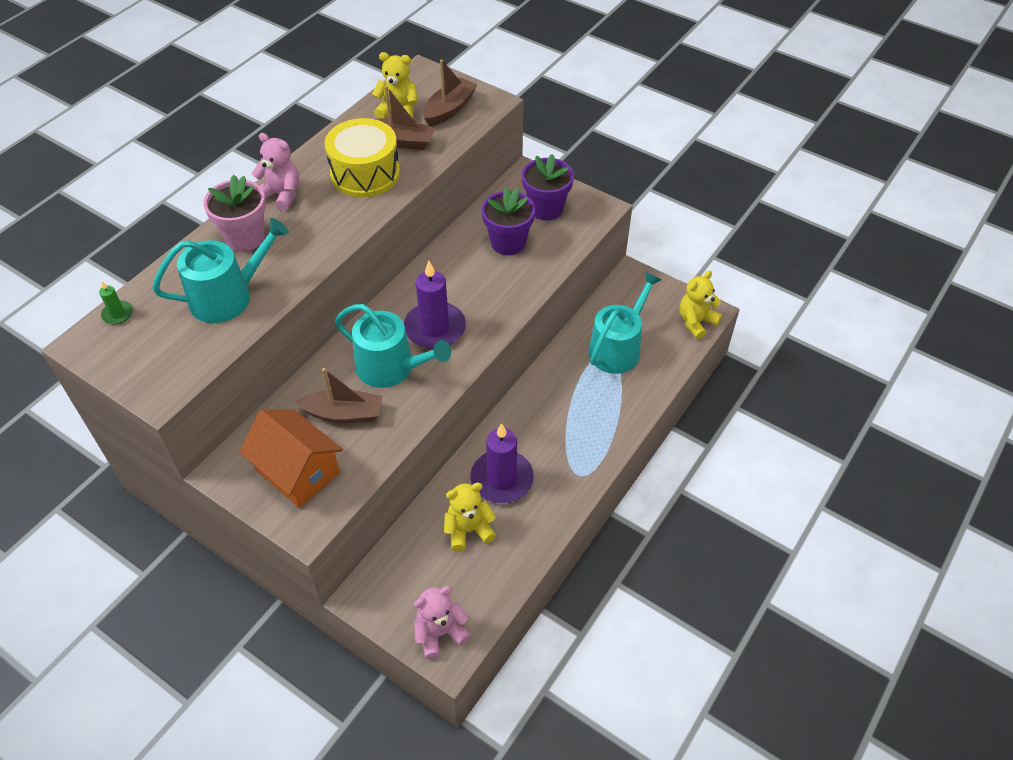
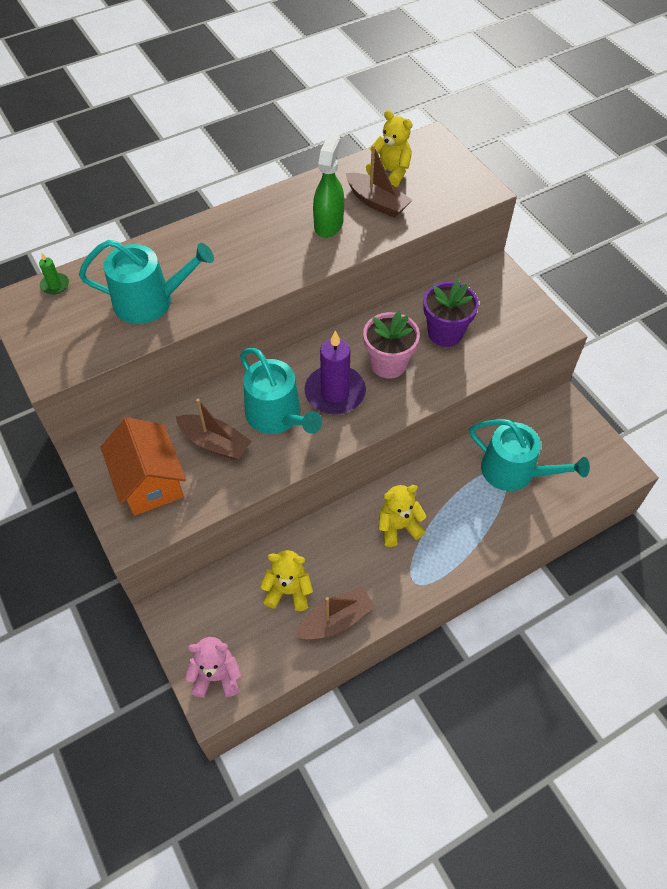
camera: 25 degrees right, 5 degrees up
(245, 237) = (193, 250): pink flower pot -> pink flower pot (388, 364)
(281, 195) = (245, 220): pink teddy bear -> none
(365, 173) = (328, 224): yellow drum -> green spray bottle
(449, 109) = (439, 185): brown boat -> brown boat (335, 620)
(501, 479) = (341, 555): purple candle -> none
(546, 209) = (499, 311): purple flower pot -> none
(618, 348) = (514, 471): turquoise watering can -> turquoise watering can turned 60 degrees clockwise
(696, 322) = (606, 474): yellow teddy bear -> yellow teddy bear (398, 527)

